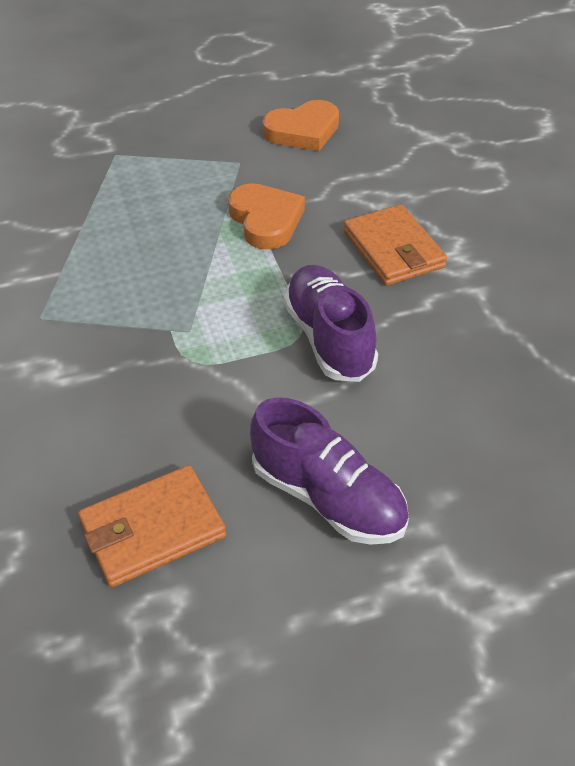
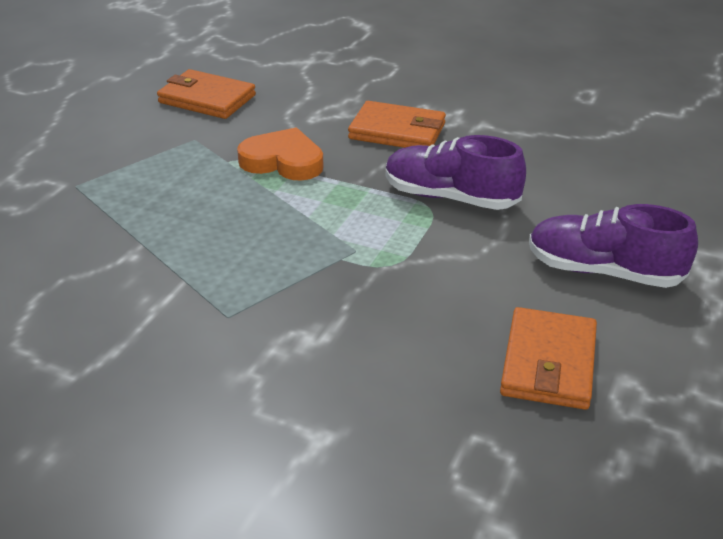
camera: 50 degrees left, 10 degrees down
(303, 131) = (207, 99): orange heart -> orange wallet
(328, 498) = (603, 271): purple shoe -> purple shoe turned 150 degrees counterclockwise

